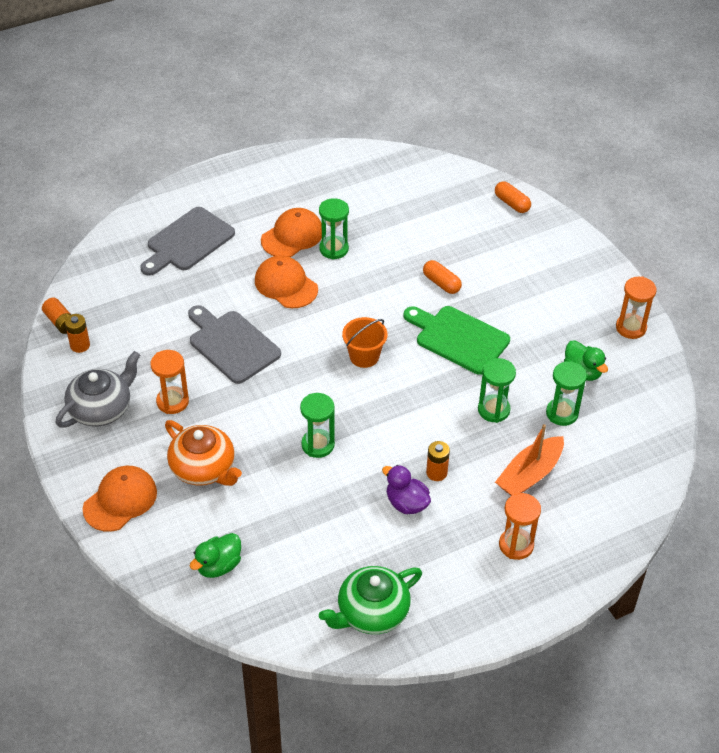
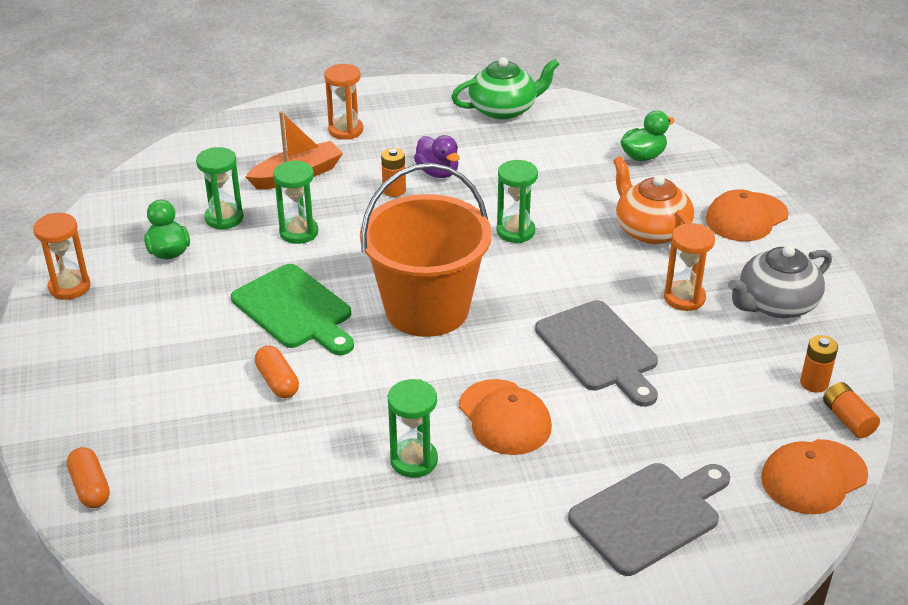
camera: 165 degrees left, 10 degrees down
(292, 236) = (473, 494): orange cap -> orange cap (813, 477)
(364, 356) = (427, 309): orange bucket -> orange bucket, size x2.13

